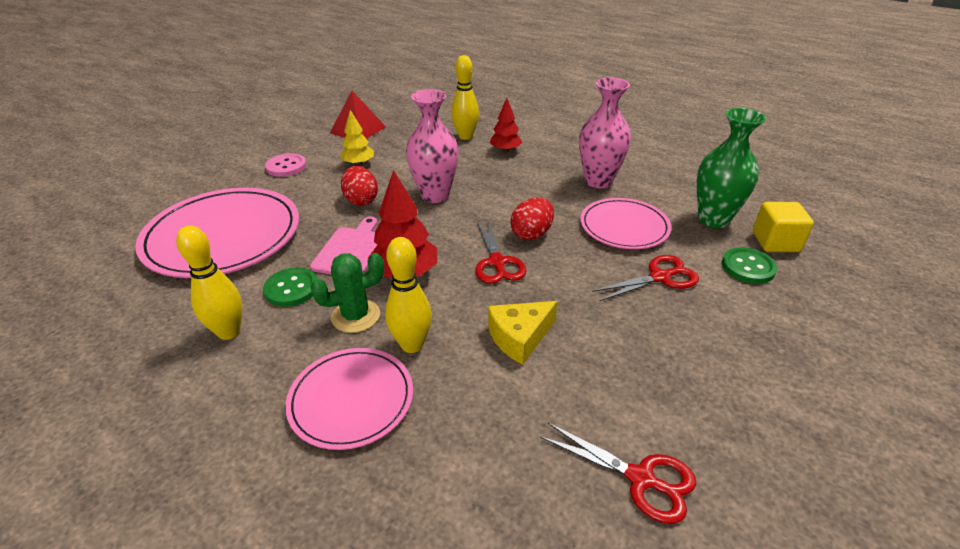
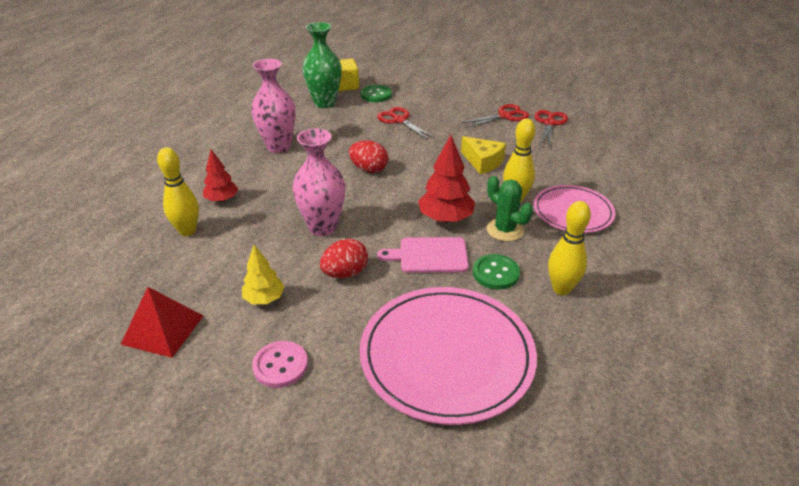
camera: 105 degrees left, 0 degrees up
(497, 262) = (412, 179): red scissors -> red scissors (505, 116)
(624, 226) = (345, 133): pink plate -> none

